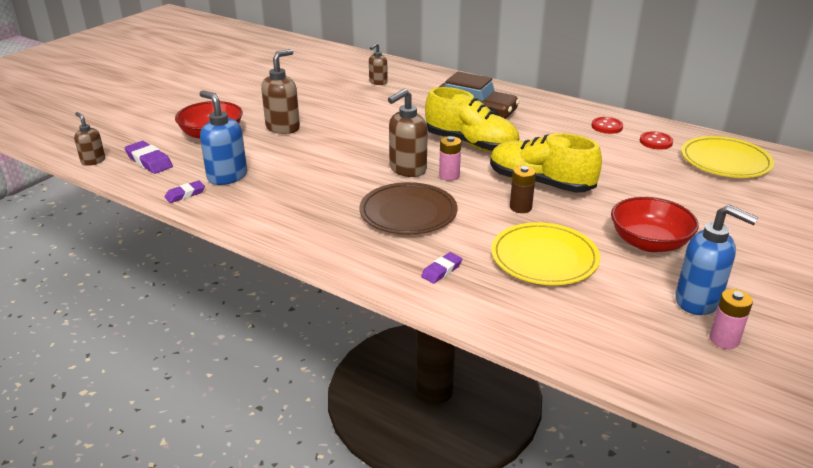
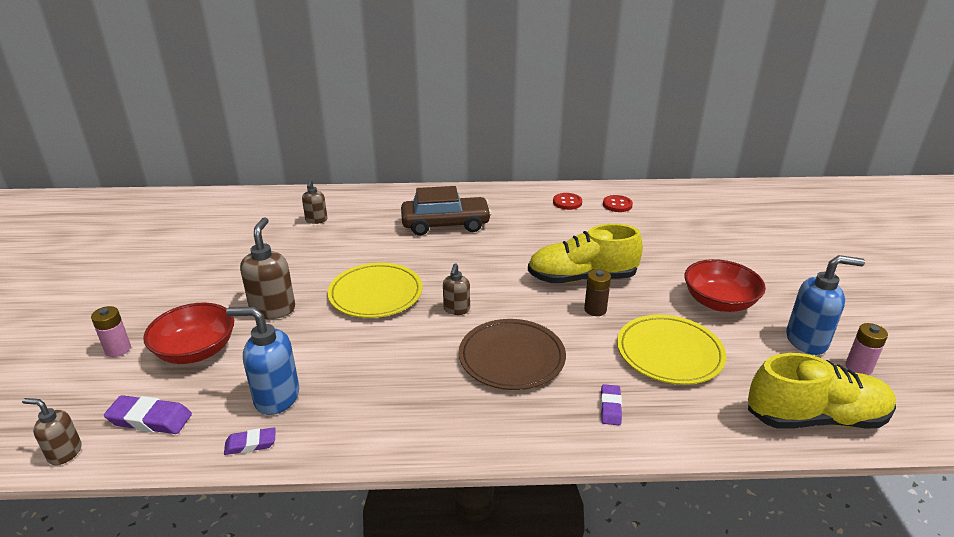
camera: 35 degrees left, 0 degrees up
(185, 194) = (250, 444): purple eraser -> purple eraser turned 60 degrees clockwise
(407, 169) = (456, 310): brown soap dispenser -> brown soap dispenser, size x0.59
(449, 176) = (501, 301): pink battery -> pink battery (118, 349)
(471, 144) = (481, 259): yellow shoe -> yellow shoe (815, 418)
(725, 161) = (680, 206): yellow plate -> yellow plate (375, 294)

